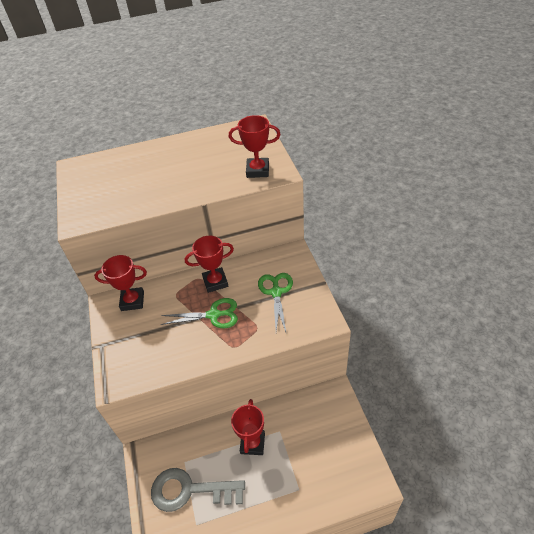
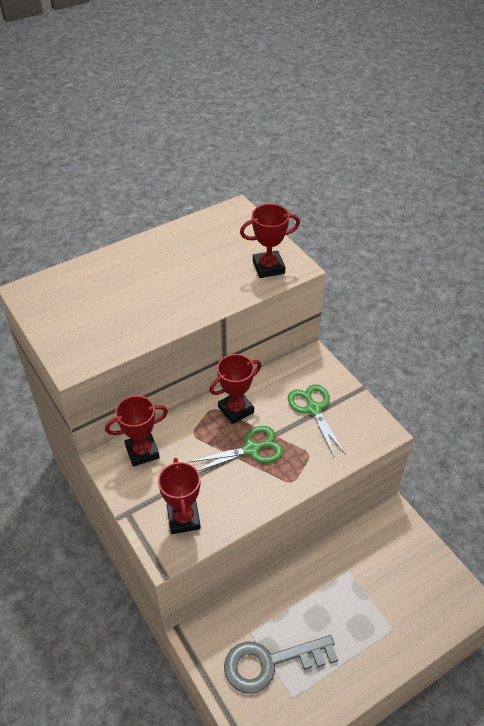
camera: 20 degrees left, 0 degrees up
(252, 443) = (322, 592): red trophy -> red trophy (183, 519)

